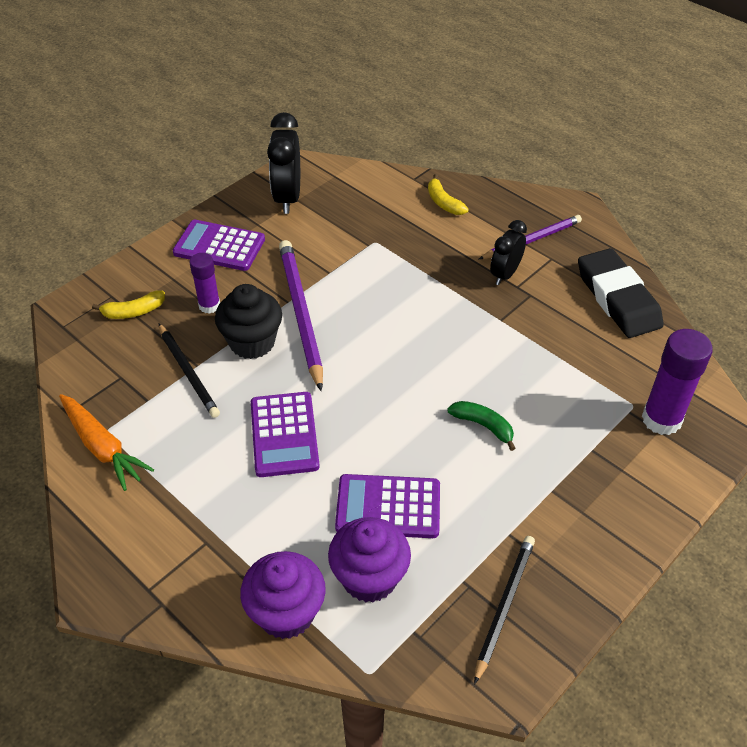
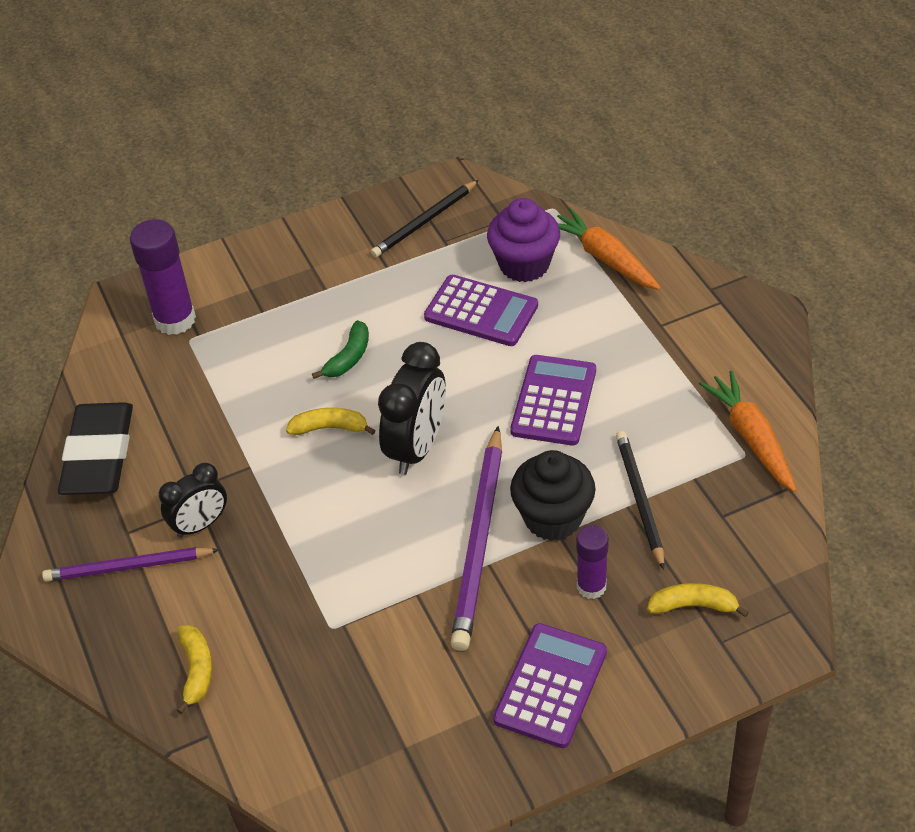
camera: 155 degrees left, 0 degrees up
(219, 246) = (551, 686): purple calculator -> purple calculator turned 105 degrees counterclockwise
(286, 613) = (604, 258): purple cupcake -> orange carrot
(287, 198) = (417, 754): black clock -> black clock (417, 447)
(459, 363) = (330, 428): none -> yellow banana
(483, 426) = (348, 358): green banana -> green banana turned 120 degrees counterclockwise

